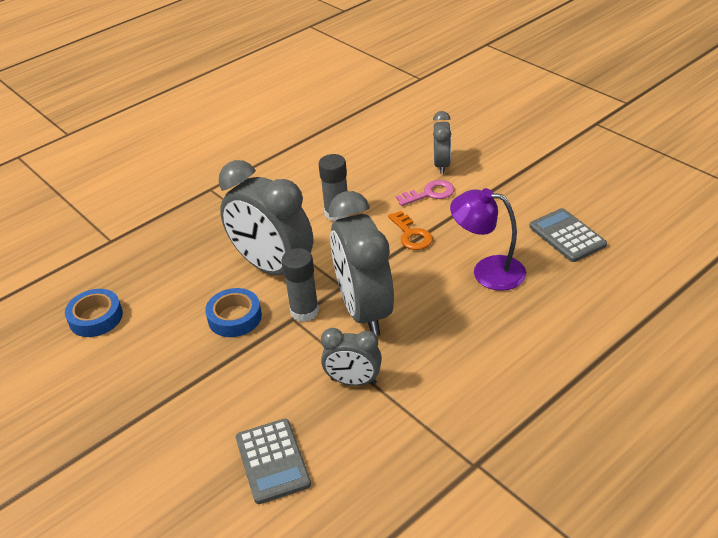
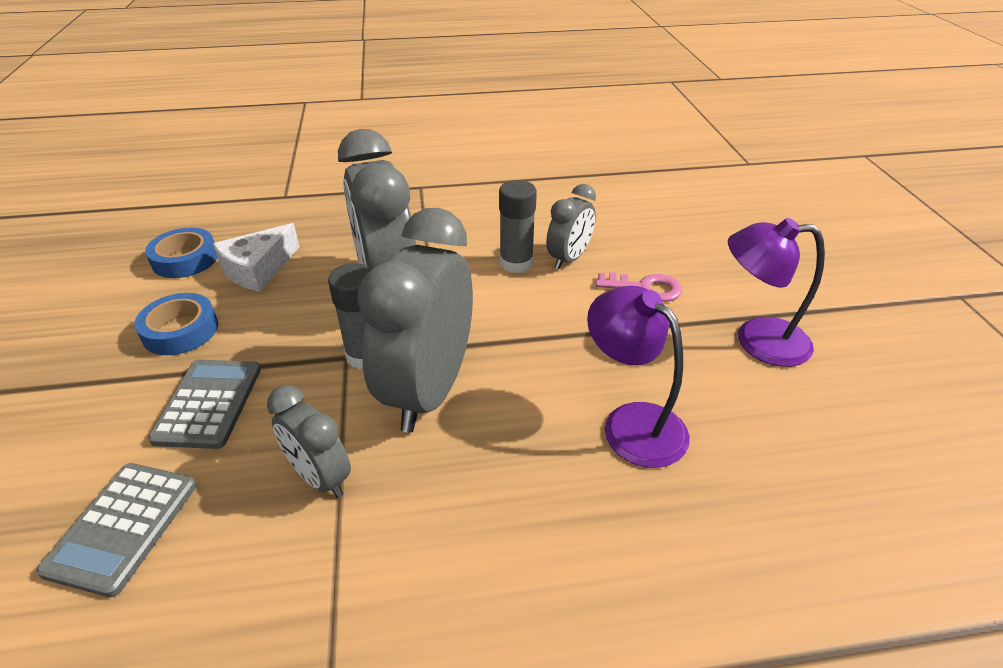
camera: 30 degrees right, 0 degrees up
(162, 298) = (258, 269): none -> white cheese
(234, 317) = (293, 324): blue tape -> blue tape (180, 330)
(411, 235) = (576, 326): orange key -> none
(442, 165) = (691, 262): grey clock -> grey clock (569, 259)
(515, 196) = (757, 340): none -> purple lamp
(567, 236) = (794, 431): grey calculator -> grey calculator (208, 403)

